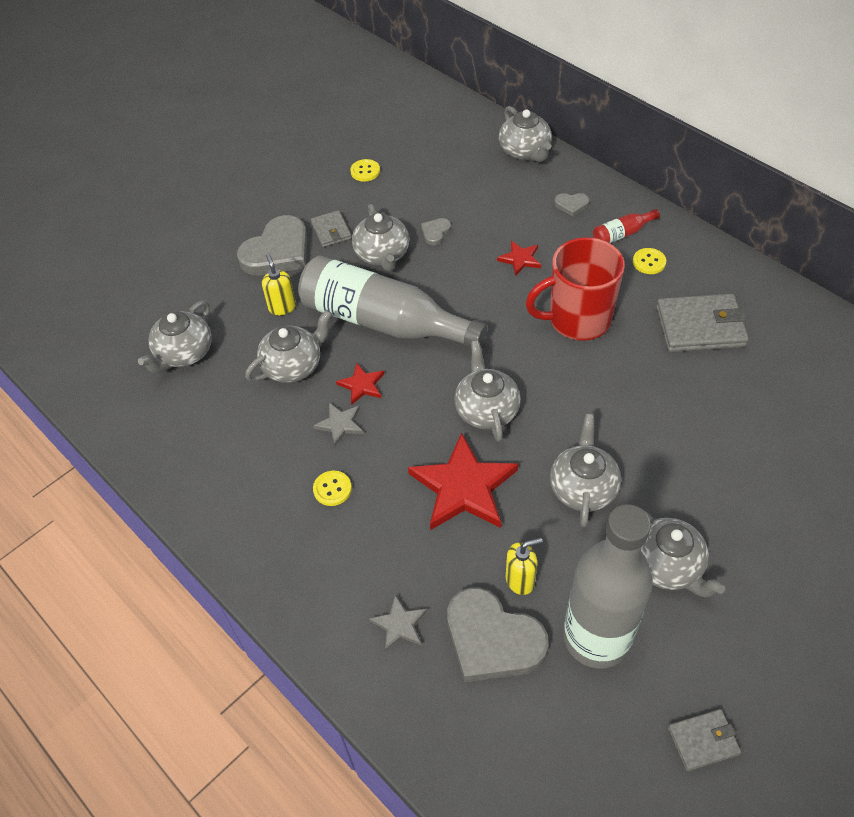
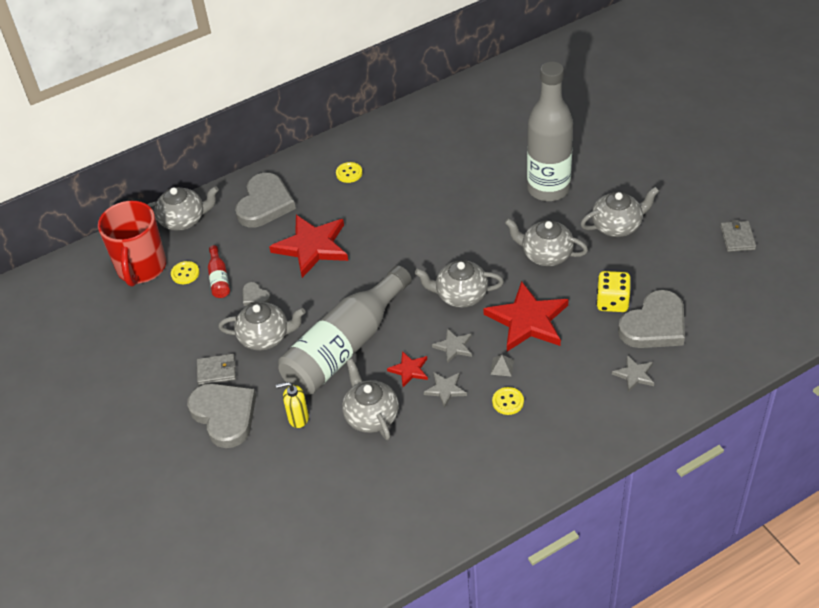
camera: 75 degrees left, 5 degrees down
(184, 353) = (325, 500): grey teapot -> none
(365, 171) = (148, 336): yellow button -> yellow button (185, 273)
(384, 473) = (502, 367): none -> grey pyramid
(404, 419) = (454, 347): none -> grey star
(520, 259) = (312, 247): red star -> red star, size x2.07
(520, 580) = (612, 302): yellow soap dispenser -> yellow dice
(571, 205) = (265, 204): grey heart -> grey heart, size x2.26
(577, 320) = (391, 226): red mug -> red mug (141, 268)
(596, 638) = (662, 271): grey bottle -> grey bottle (548, 189)
(622, 234) = (312, 181): red bottle -> red bottle (219, 279)
(700, 327) = (424, 162): grey wallet -> none

